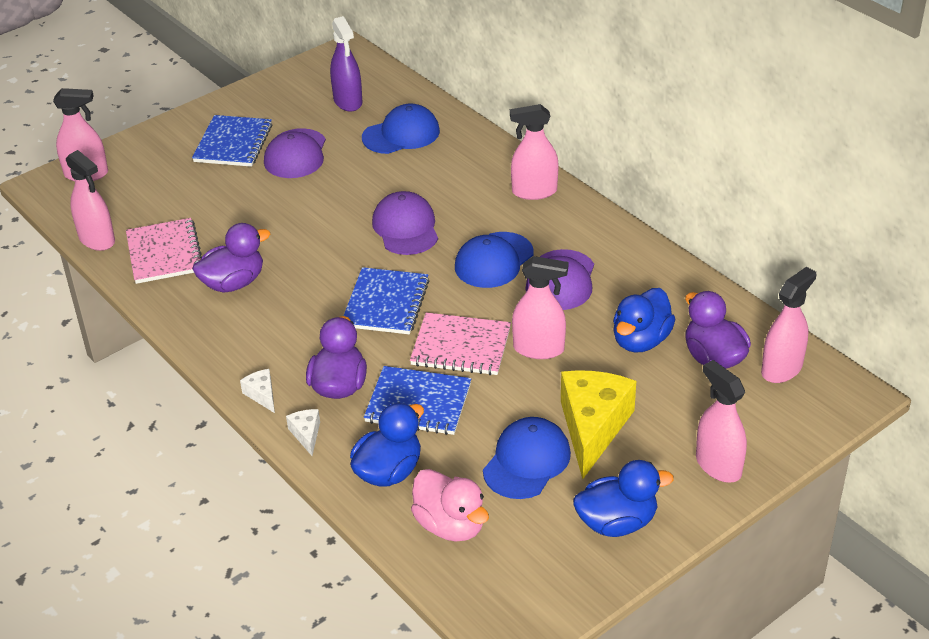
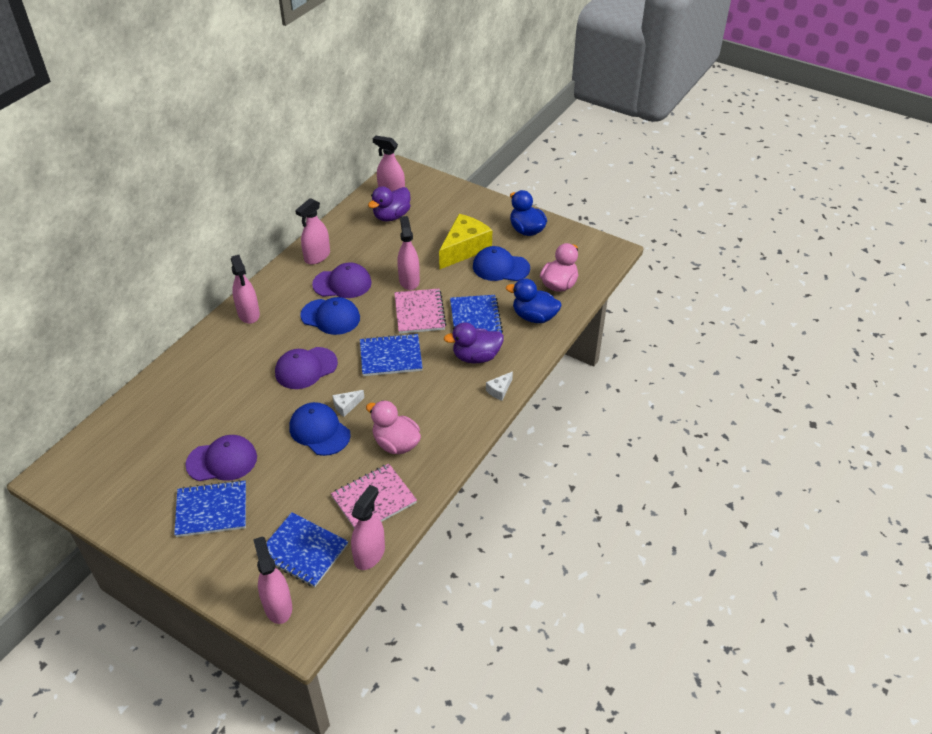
camera: 110 degrees left, 5 degrees up
(137, 196) = (303, 551): none -> blue notebook
(233, 283) = (396, 443): purple duck -> pink duck
(306, 434) = (523, 359): white cheese -> white cheese (346, 406)
(348, 101) = (136, 450): purple spray bottle -> none
(401, 134) = (184, 402): blue cap -> blue cap (319, 431)
(593, 427) = (464, 249): yellow cheese -> yellow cheese turned 135 degrees clockwise
(641, 340) = (387, 243): blue duck -> none
(718, 465) = (472, 204): pink spray bottle -> pink spray bottle (317, 256)

